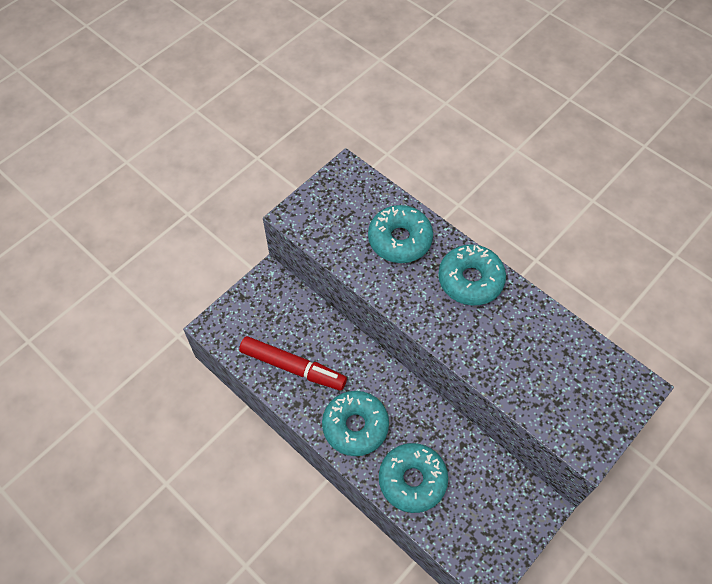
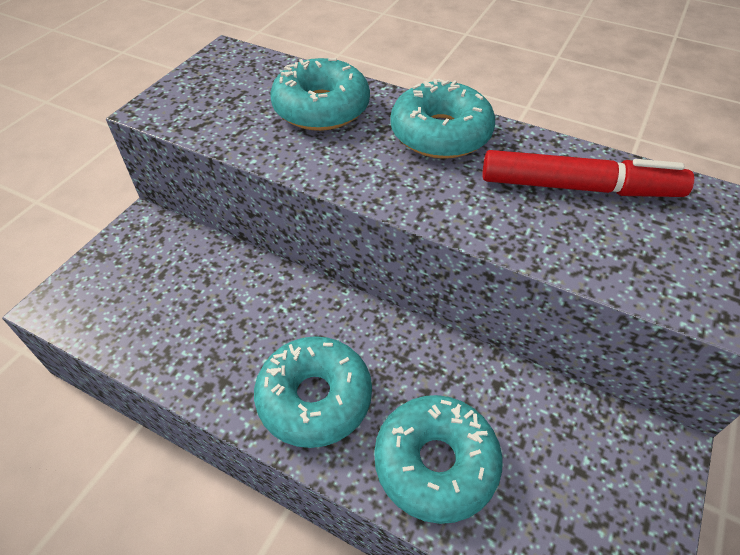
camera: 15 degrees left, 10 degrees down
(293, 367) = (193, 333): red marker -> red marker (579, 187)

